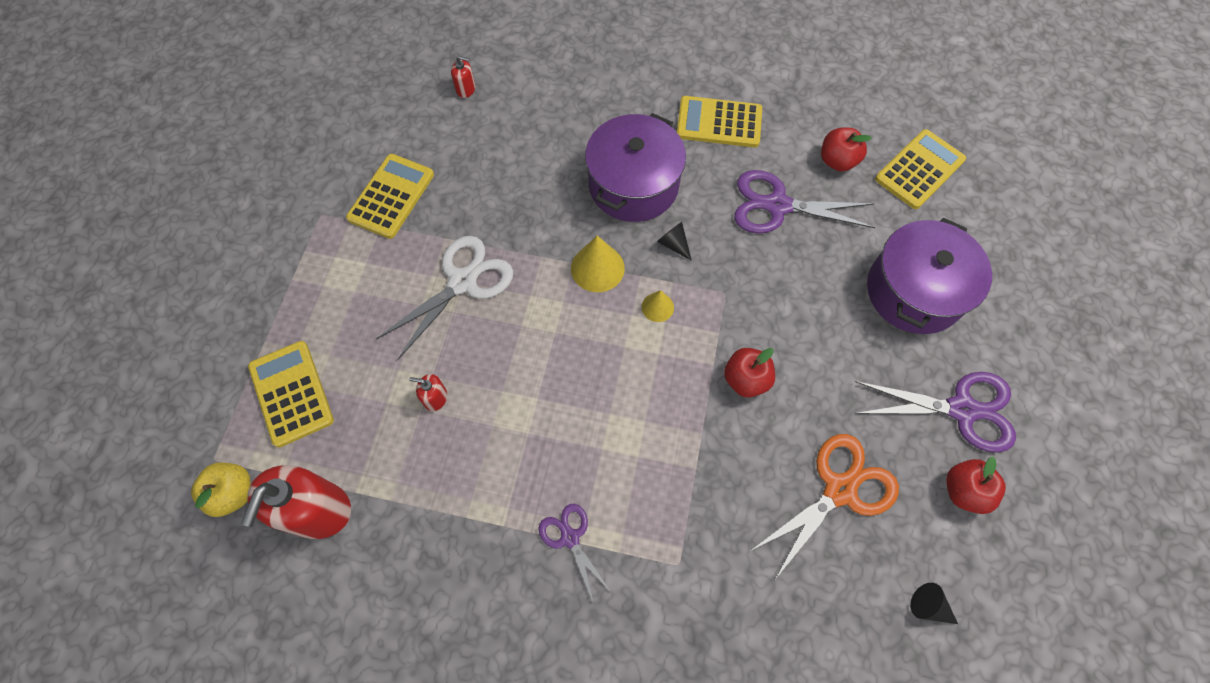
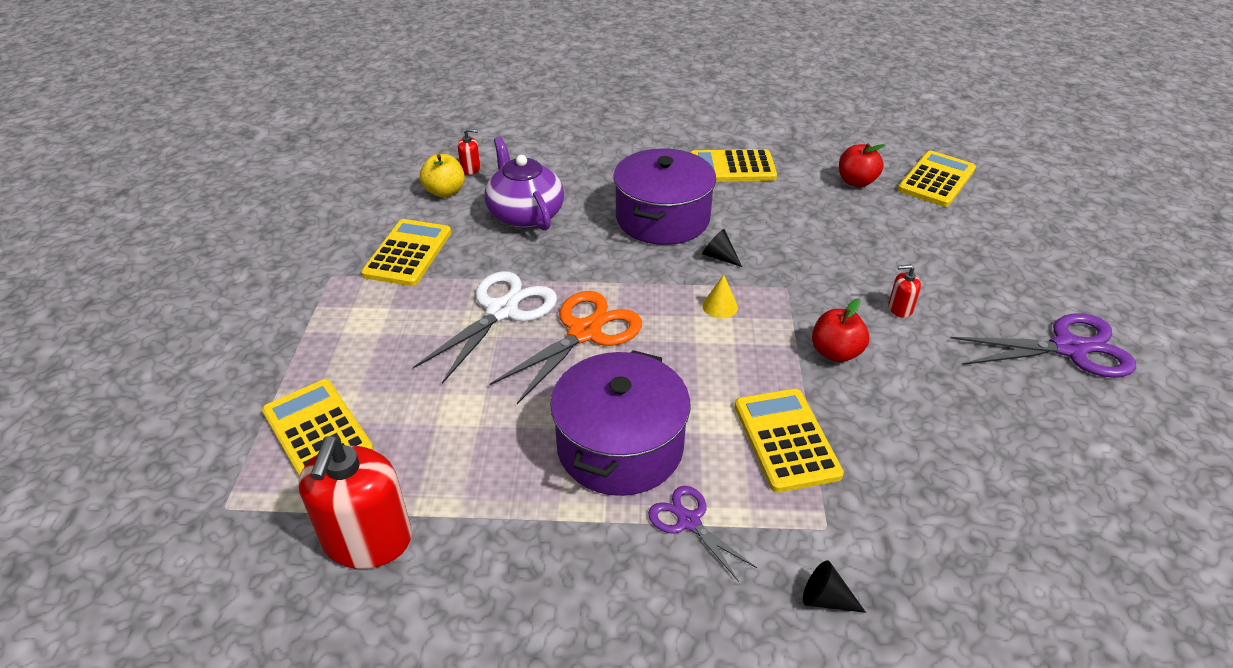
camera: 10 degrees left, 25 degrees down
(233, 493) = (254, 538): yellow apple -> yellow apple (445, 192)
(435, 398) = (493, 413): red soap dispenser -> red soap dispenser (900, 308)
(505, 160) = (525, 214): none -> purple teapot
(597, 268) = (646, 283): yellow cone -> none
(672, 469) = (786, 440): none -> yellow calculator
(777, 205) = (812, 218): purple scissors -> none
(839, 490) = (976, 432): orange scissors -> orange scissors (584, 332)
(914, 291) = (974, 264): purple pot -> purple pot (620, 446)
(928, 606) = (1125, 524): black cone -> black cone (825, 599)
(963, 490) = (1107, 414): red apple -> none

